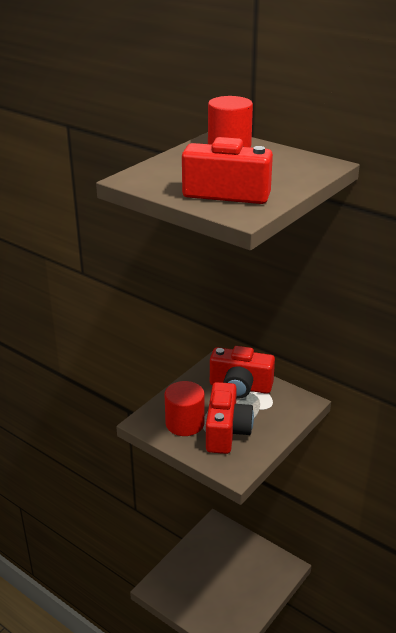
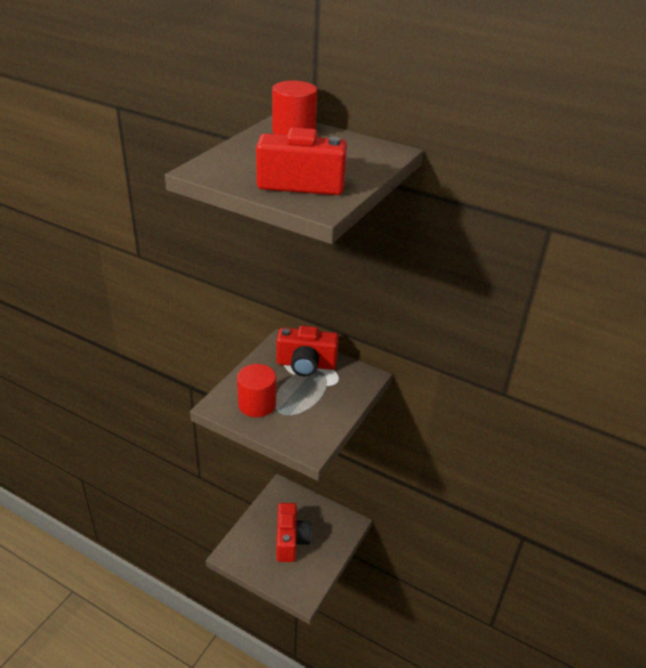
camera: 10 degrees left, 5 degrees up
(226, 432) = (298, 410): red camera -> red camera (290, 540)

